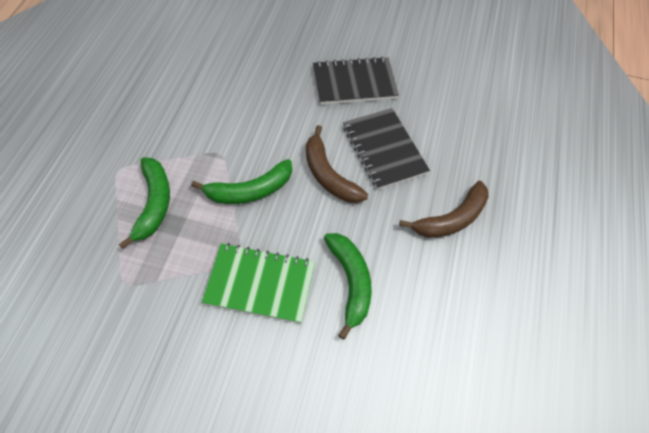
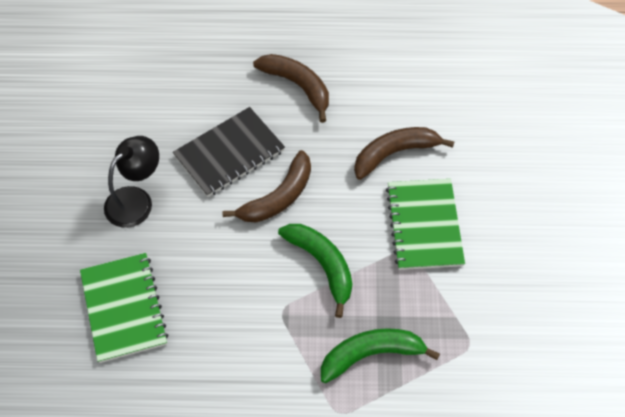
camera: 100 degrees left, 0 degrees up
(262, 62) = (124, 308): none -> green notebook
(350, 282) = (394, 153): green banana -> brown banana
(354, 83) = (136, 200): black notebook -> black lamp

